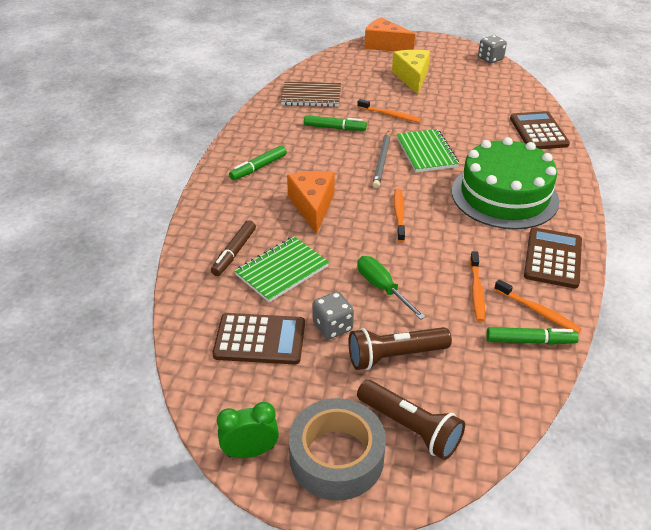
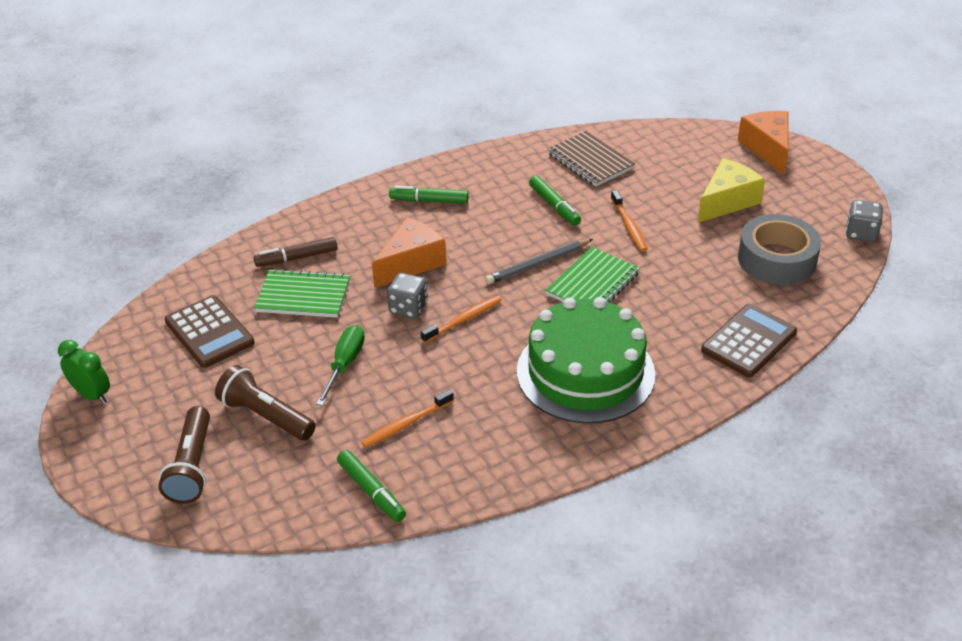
camera: 50 degrees right, 0 degrees up
(332, 326) = (264, 362): grey dice -> grey dice (408, 308)
(336, 457) = (125, 442): grey tape -> grey tape (776, 259)
(538, 311) = (420, 478): orange toothbrush -> none
(552, 258) = (517, 453): brown calculator -> none

